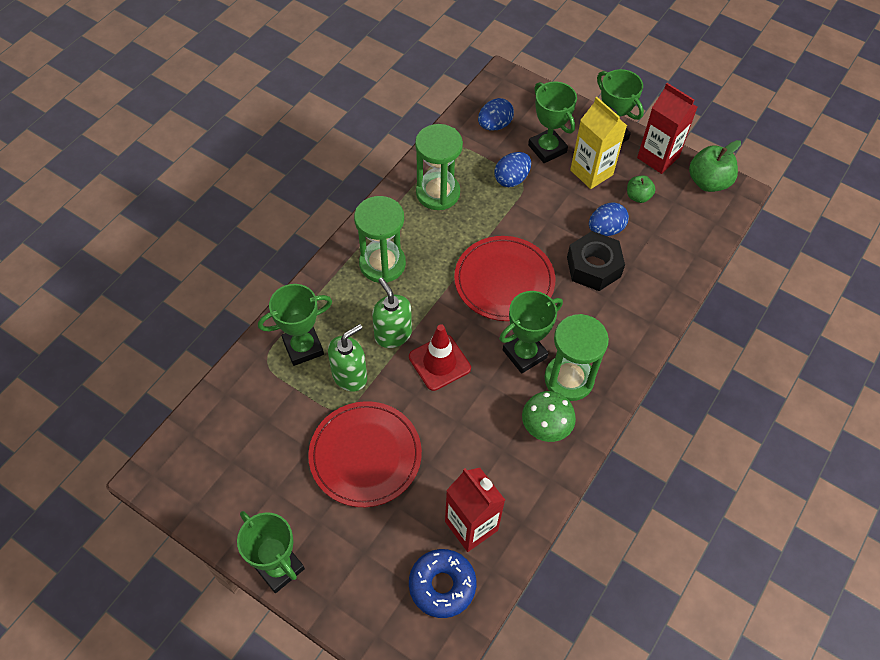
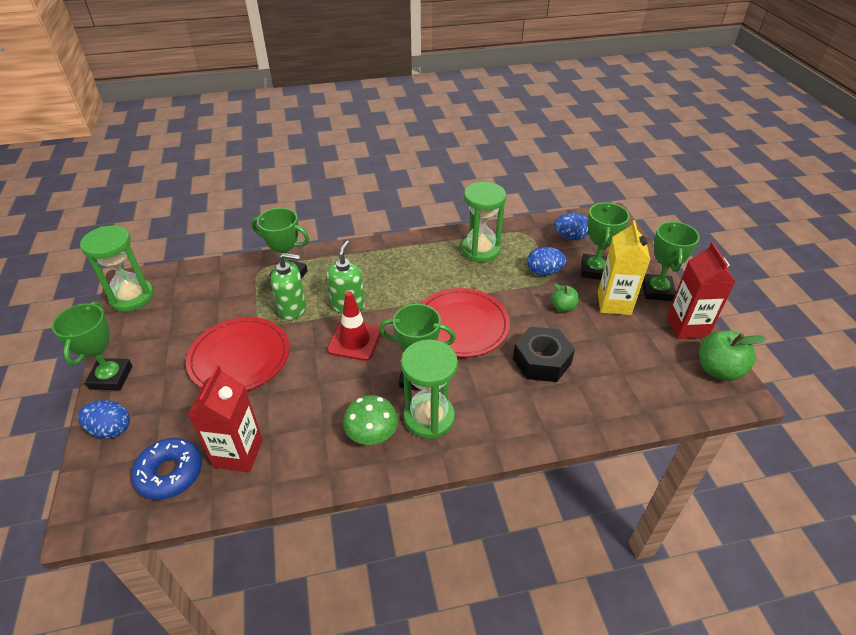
camera: 45 degrees right, 15 degrees down
(382, 264) = (394, 265): green hourglass -> green hourglass (132, 297)
(605, 229) = (582, 344): blue egg -> blue egg (111, 429)
(638, 196) = (637, 341): green apple -> green apple (563, 307)

